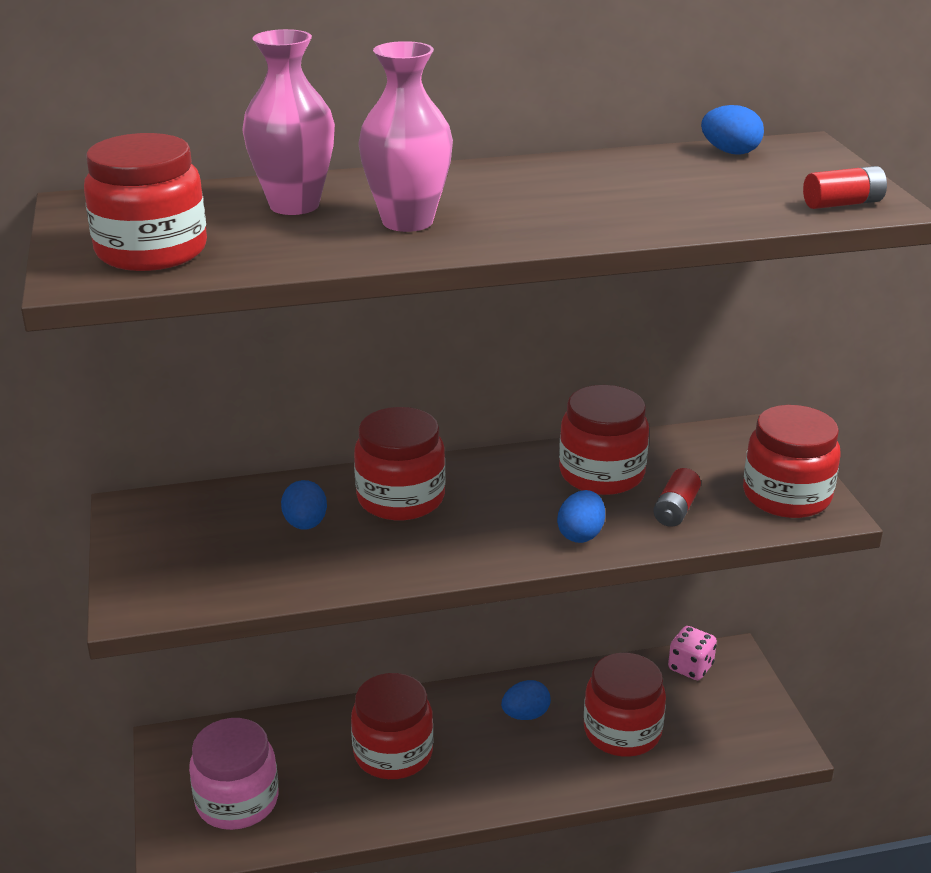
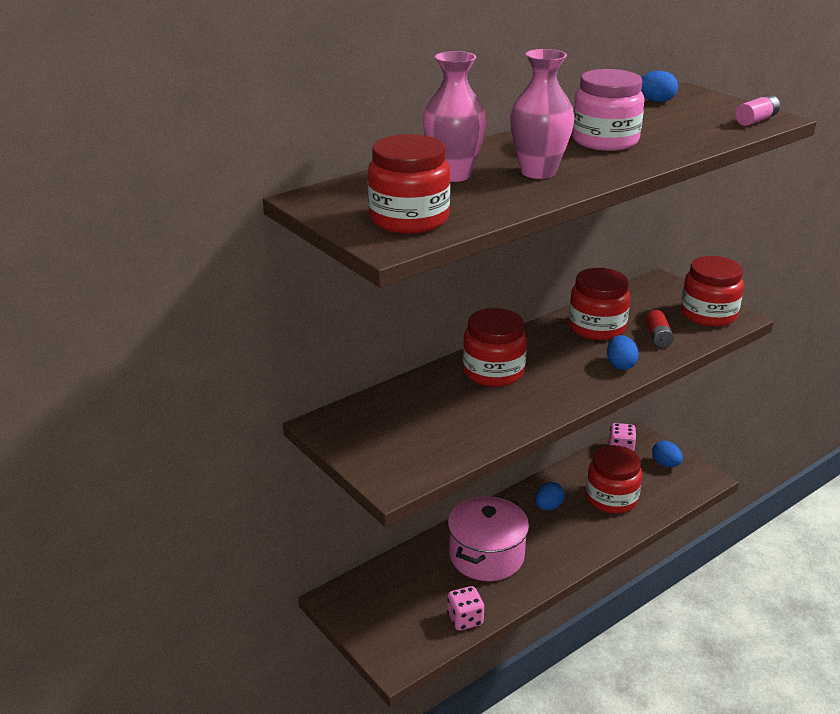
camera: 25 degrees left, 0 degrees up
(237, 801) = (411, 618): pink jar -> pink jar (605, 141)
(300, 826) = (465, 619): none -> pink dice
(305, 524) = (450, 403): blue egg -> blue egg (665, 464)
(393, 753) = (486, 556): red jar -> pink pot
(843, 204) = (756, 120): red battery -> pink battery

